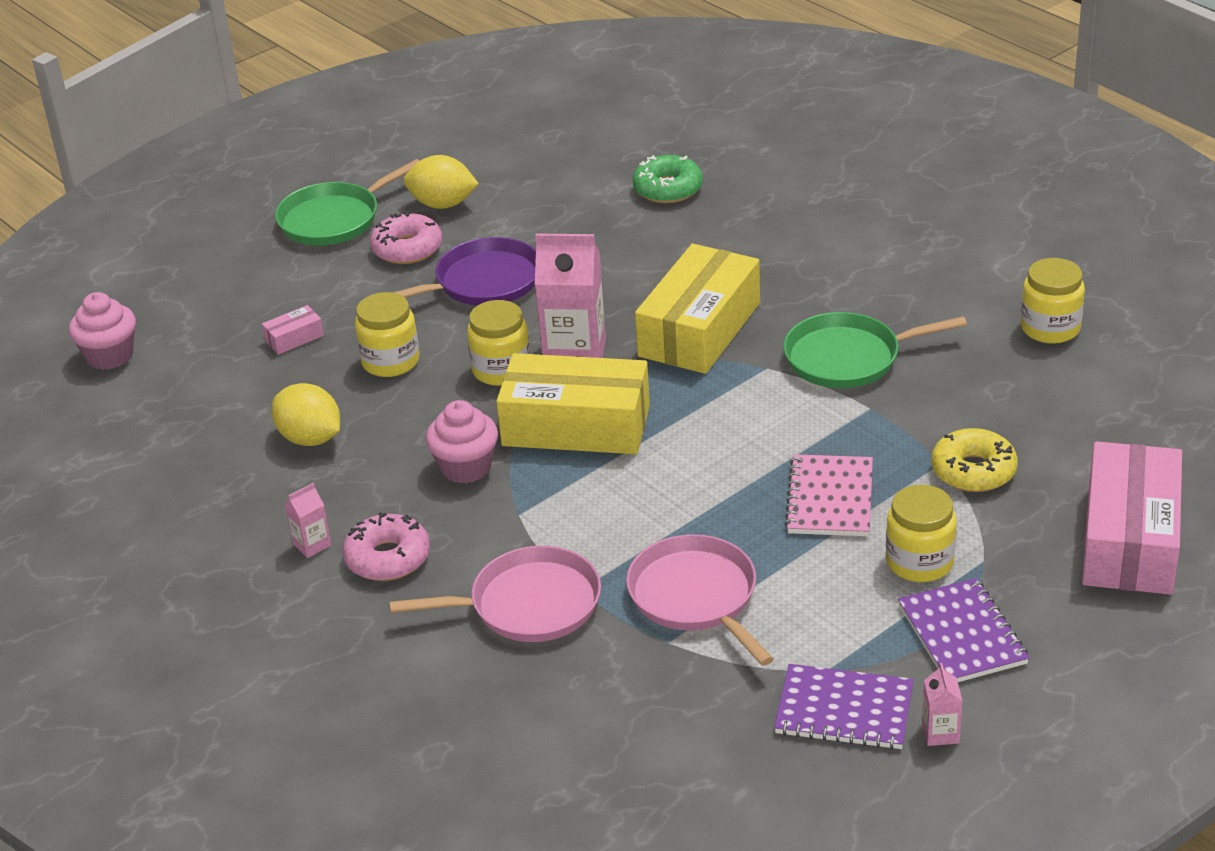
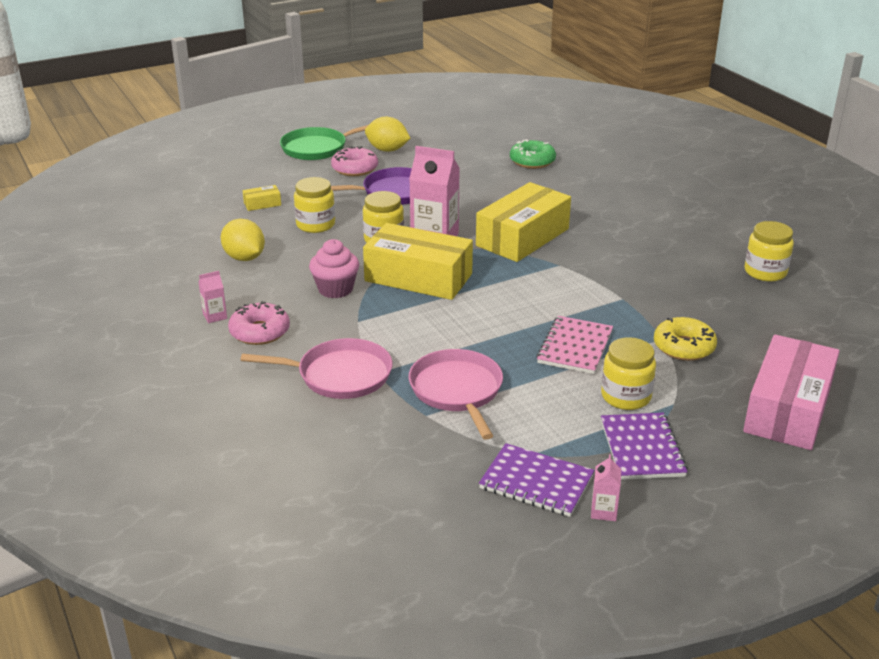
camera: 10 degrees right, 5 degrees down
(110, 356) = (146, 196): pink cupcake -> none
(294, 338) = (262, 204): pink box -> yellow box
(848, 358) = (617, 268): green pan -> none

